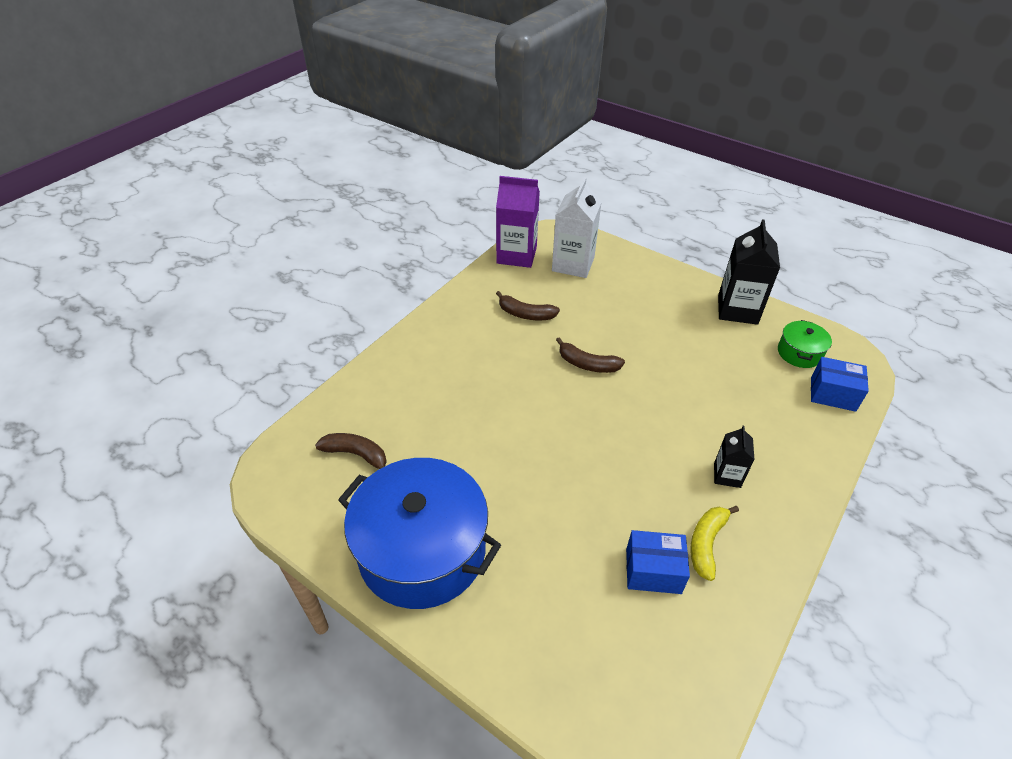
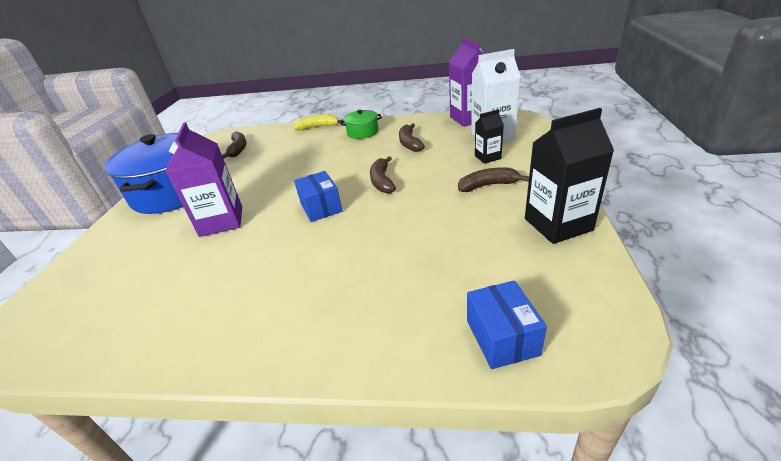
camera: 65 degrees right, 10 degrees down
(554, 512) = (221, 221): none -> purple carton
(653, 571) = (178, 283): blue box -> blue box (321, 207)
(656, 311) = (488, 185): none -> brown banana
(706, 543) = (216, 303): yellow banana -> yellow banana (318, 127)
(727, 475) = (305, 290): black carton -> black carton (487, 157)
(799, 353) = (545, 288): green pot -> green pot (363, 132)

